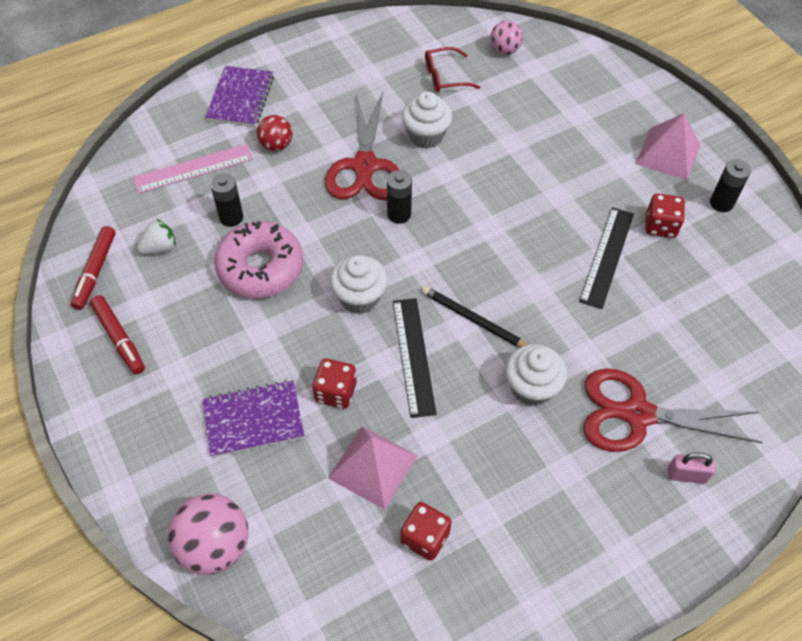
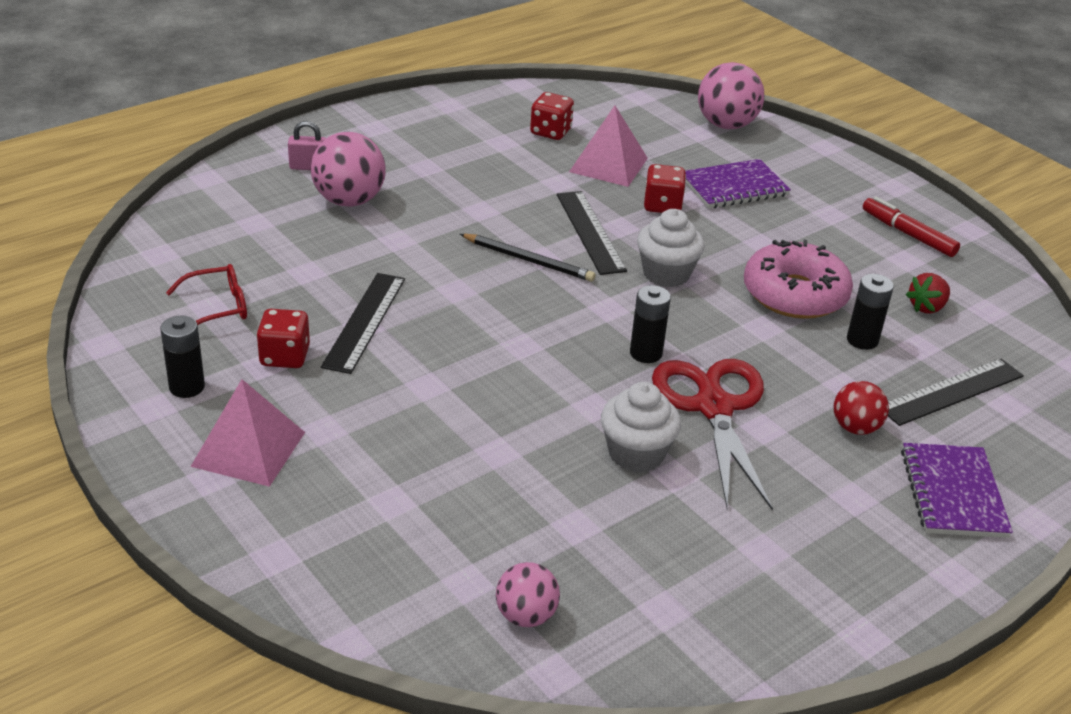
camera: 170 degrees right, 20 degrees down
(96, 271) = (982, 284): red marker -> none
(160, 248) = (927, 307): white strawberry -> red strawberry
(193, 169) = (951, 391): pink ruler -> black ruler
(445, 77) = (628, 553): red glasses -> red glasses (217, 307)
(531, 387) = (460, 214): white cupcake -> none
(637, 414) = (349, 201): red scissors -> pink ball

